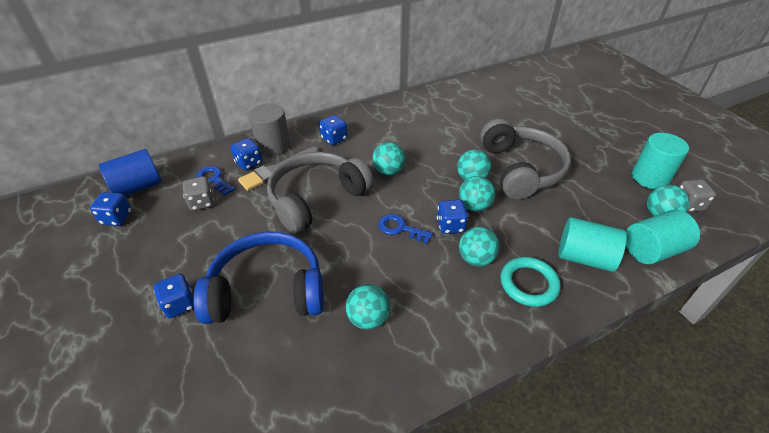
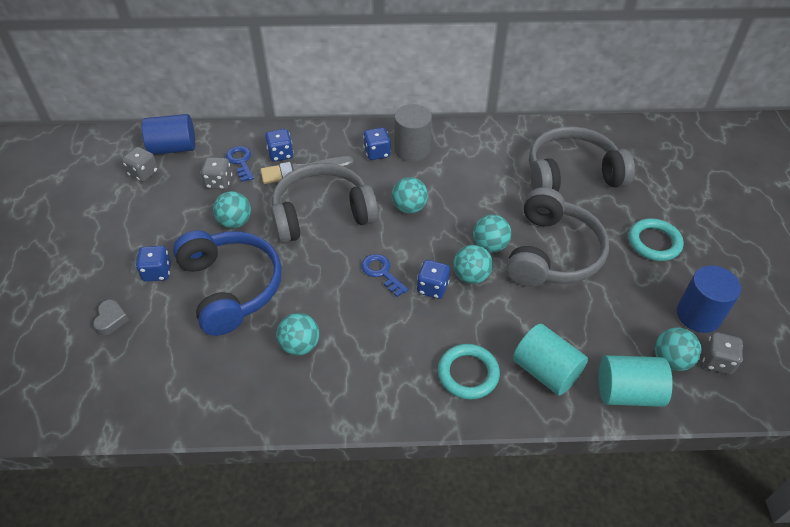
camera: 25 degrees right, 5 degrees up
(117, 218) = (143, 173): blue dice -> grey dice
(150, 372) = (111, 320): none -> grey heart
(267, 291) = (231, 287): blue headphones -> blue headphones turned 45 degrees clockwise
(273, 146) = (313, 143): grey cylinder -> grey cylinder (412, 150)
(476, 259) = (434, 330): turquoise ball -> turquoise ball (235, 222)
(492, 112) = (572, 174): none -> grey headphones
(582, 140) = (654, 242): none -> turquoise ring
(650, 178) = (698, 315): turquoise cylinder -> blue cylinder

